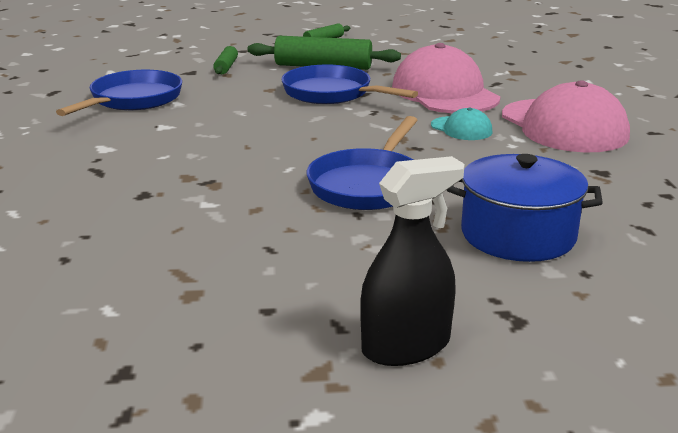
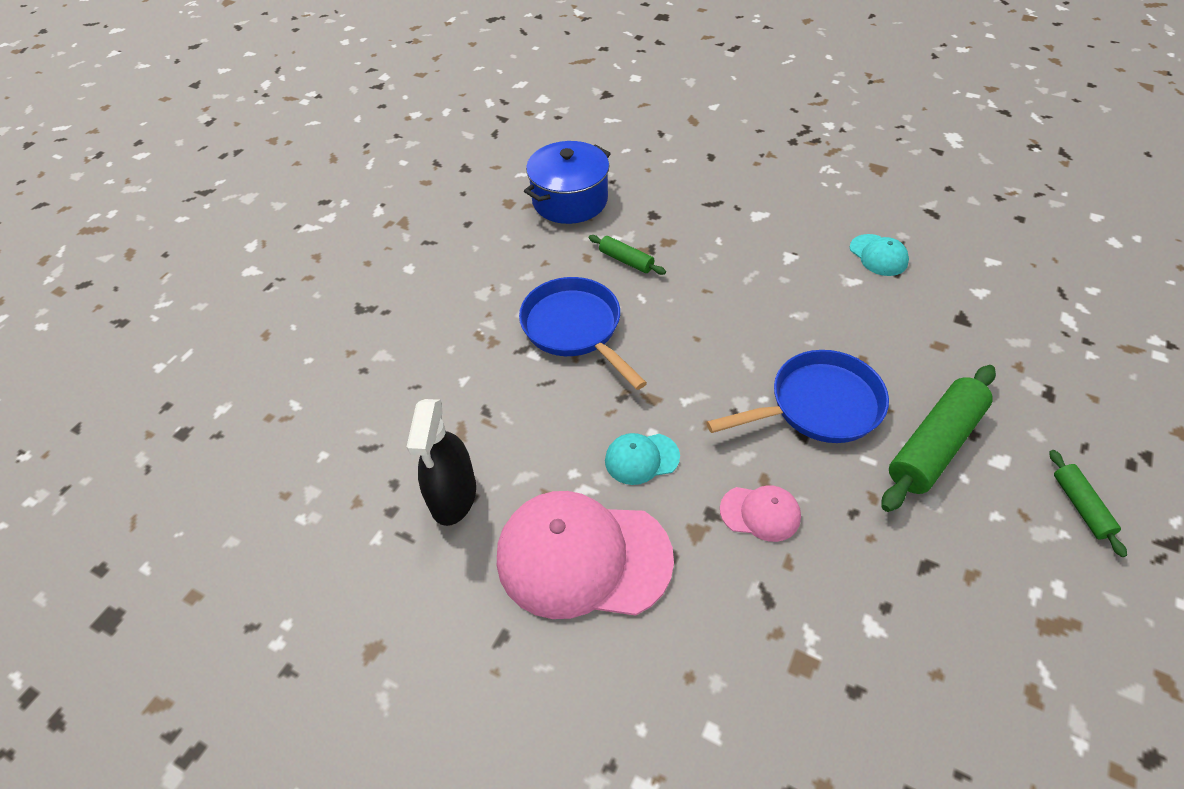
camera: 125 degrees right, 25 degrees up
(133, 100) = (878, 255): blue pan -> turquoise cap
(226, 67) = (972, 354): green rolling pin -> green rolling pin (626, 260)
(406, 346) = (388, 257): black spray bottle -> black spray bottle (453, 496)
(444, 93) = (760, 513): pink cap -> pink cap, size x0.47
(518, 235) = (433, 367): blue pot -> blue pot (570, 200)

